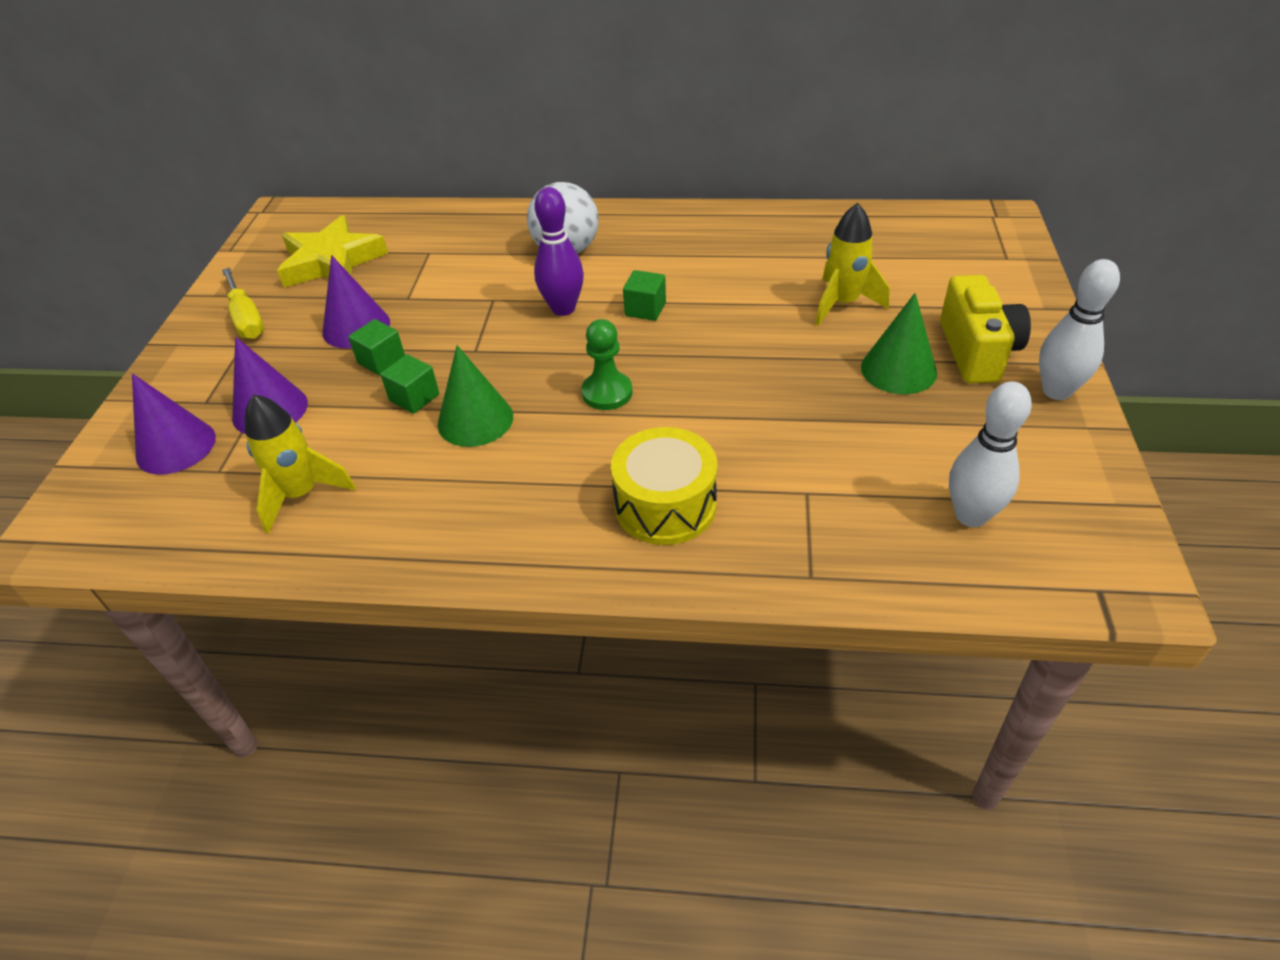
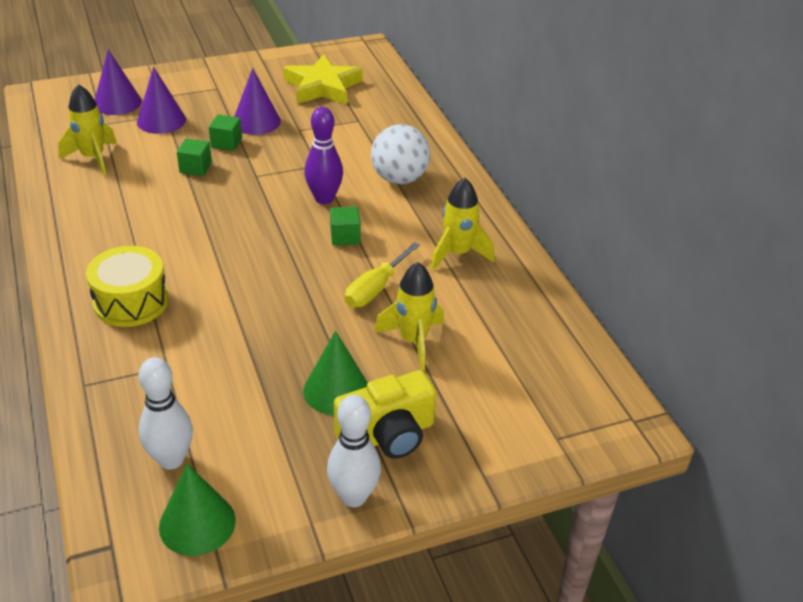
camera: 60 degrees right, 5 degrees down
(247, 318) = (244, 80): yellow screwdriver -> yellow screwdriver (376, 288)
(475, 420) = (184, 198): green cone -> green cone (197, 523)
(607, 393) = (236, 245): green pawn -> none
(721, 246) = (457, 254): none -> yellow rocket

